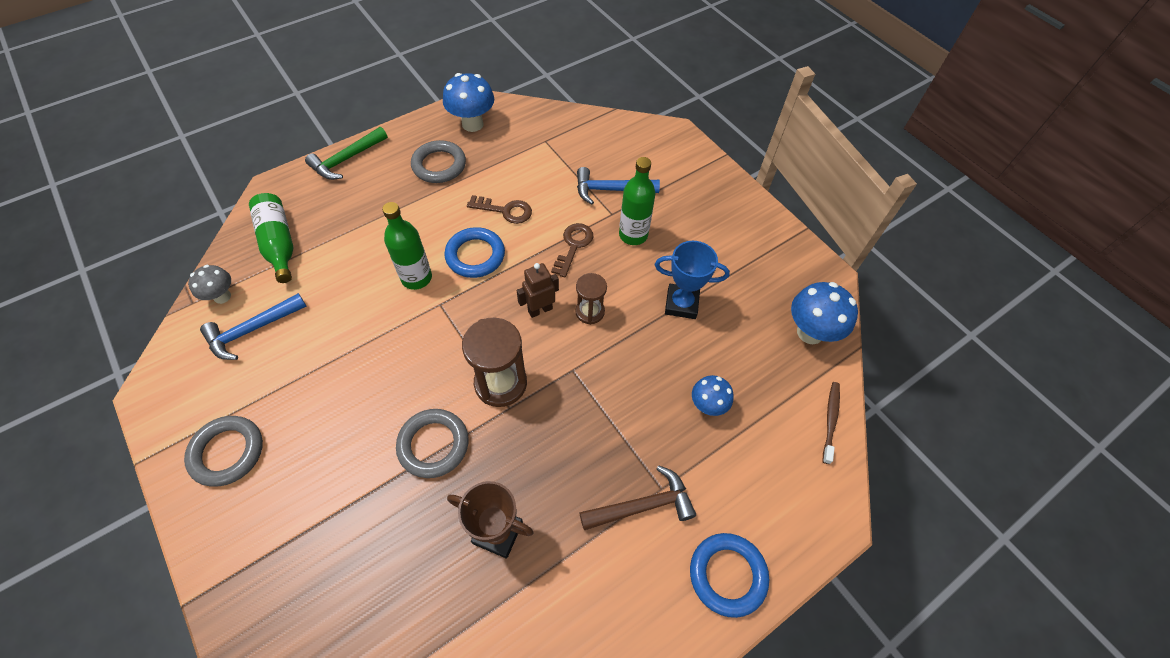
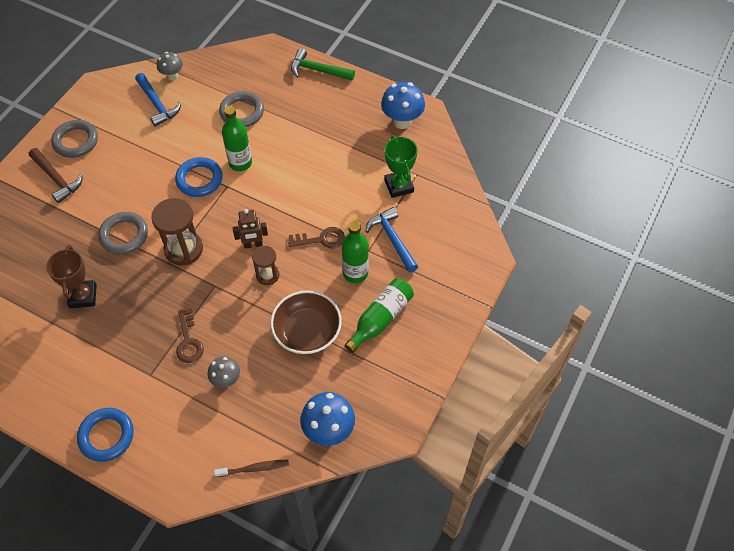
camera: 65 degrees right, 0 degrees up
(252, 330) = (157, 104): blue hammer -> blue hammer turned 150 degrees counterclockwise
(279, 243) = (226, 78): green bottle -> green bottle (380, 318)
(439, 165) = (347, 123): grey ring -> grey ring (242, 112)
(475, 255) = (278, 185): blue ring -> blue ring (199, 179)
(505, 210) = (329, 183): brown key -> brown key (188, 341)
(540, 310) = (253, 244): brown robot -> brown robot turned 135 degrees clockwise
(550, 159) = (399, 186): none -> green trophy
(642, 506) = (133, 368): brown hammer -> brown hammer (57, 179)
(681, 304) = (307, 331): blue trophy -> brown bowl
(707, 406) = (226, 380): blue mushroom -> grey mushroom

